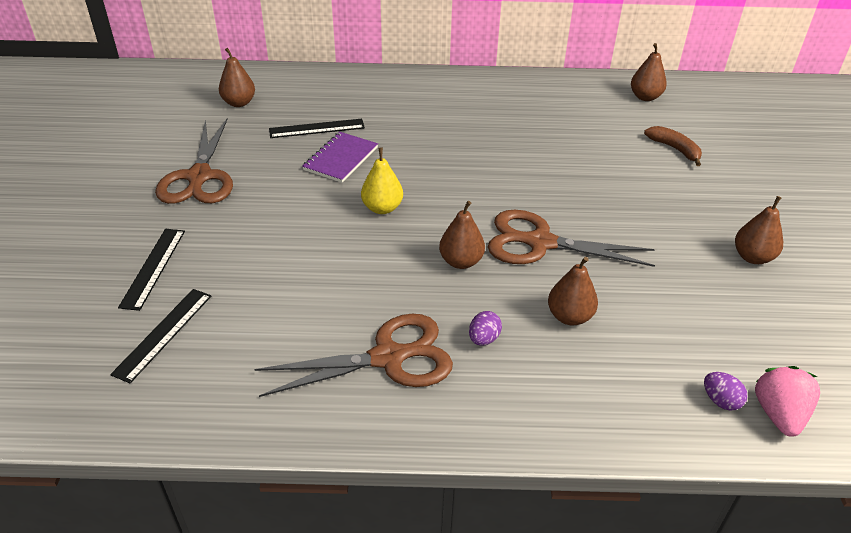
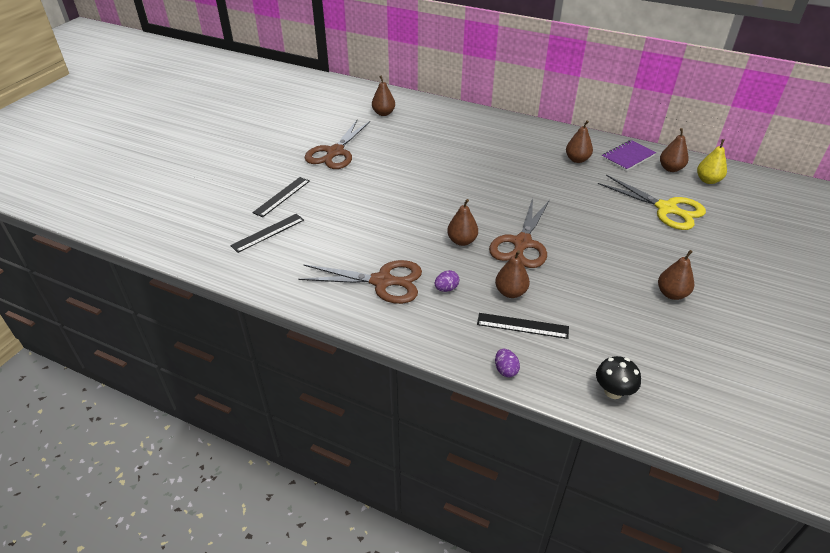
camera: 25 degrees right, 0 degrees up
(317, 128) = (422, 139): black ruler -> black ruler (522, 326)
(341, 159) = (425, 161): purple notebook -> purple notebook (628, 157)
(382, 208) = (433, 197): yellow pear -> yellow pear (708, 180)
(533, 110) = (577, 159): none -> brown pear
(539, 242) = (522, 243): brown scissors -> brown scissors turned 105 degrees counterclockwise
(674, 149) = (666, 209): brown banana -> yellow scissors
(720, 400) = (577, 371): purple egg -> purple egg (505, 370)
(778, 414) = (613, 391): pink strawberry -> black mushroom

